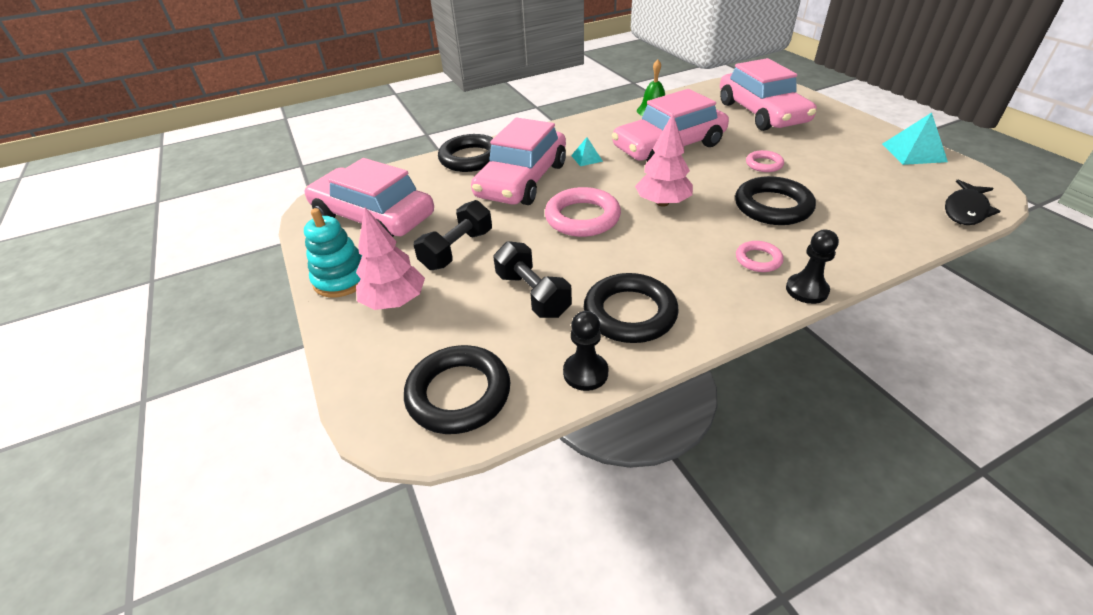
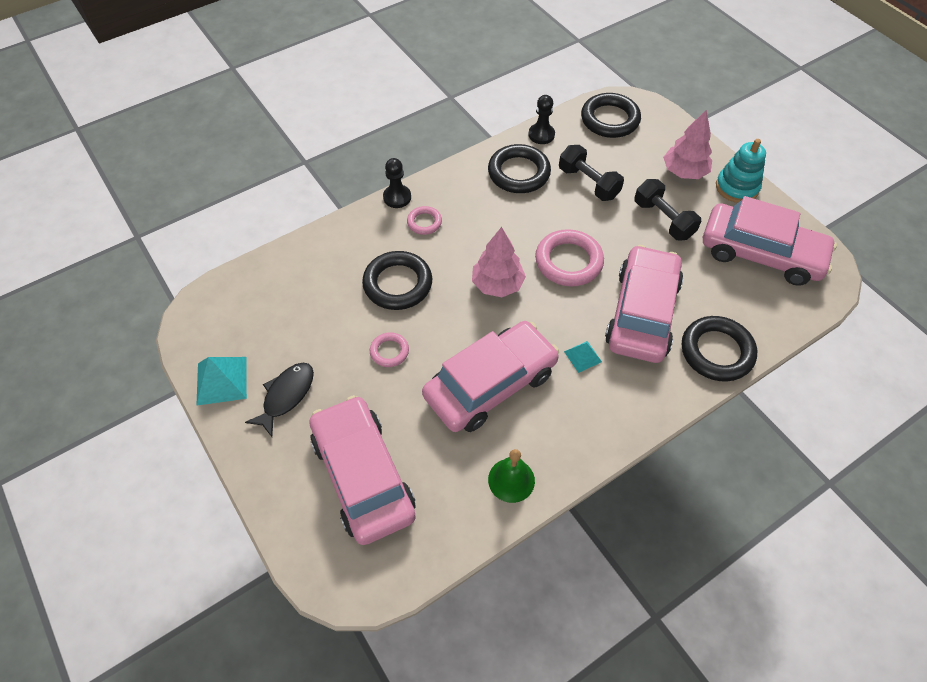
camera: 170 degrees right, 15 degrees up
(457, 250) = (663, 219): black dumbbell -> black dumbbell turned 60 degrees counterclockwise
(965, 210) = (232, 287): black fish -> black fish (286, 396)

